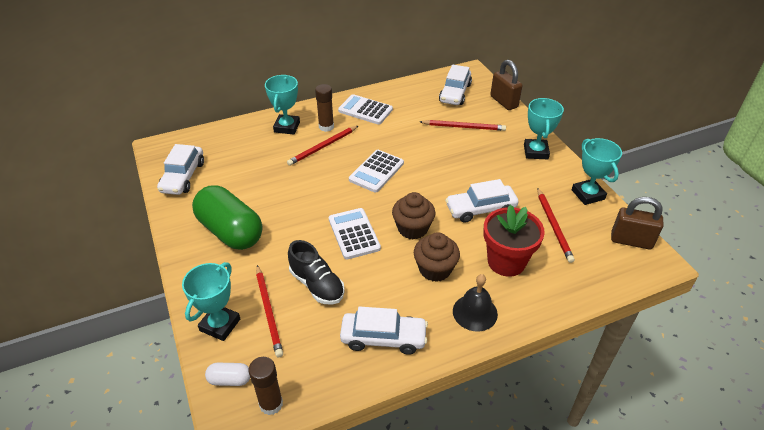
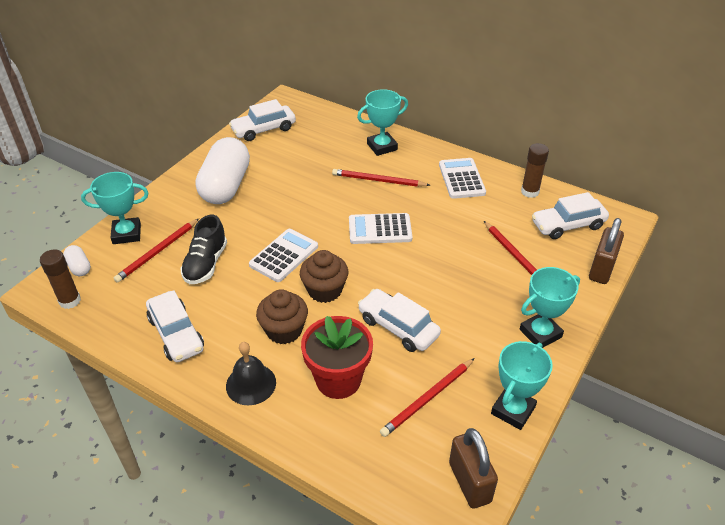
camera: 55 degrees right, 0 degrees up
(230, 231) = (226, 186): green capsule -> white capsule
(326, 127) = (408, 168): brown glue stick -> brown glue stick (530, 192)

